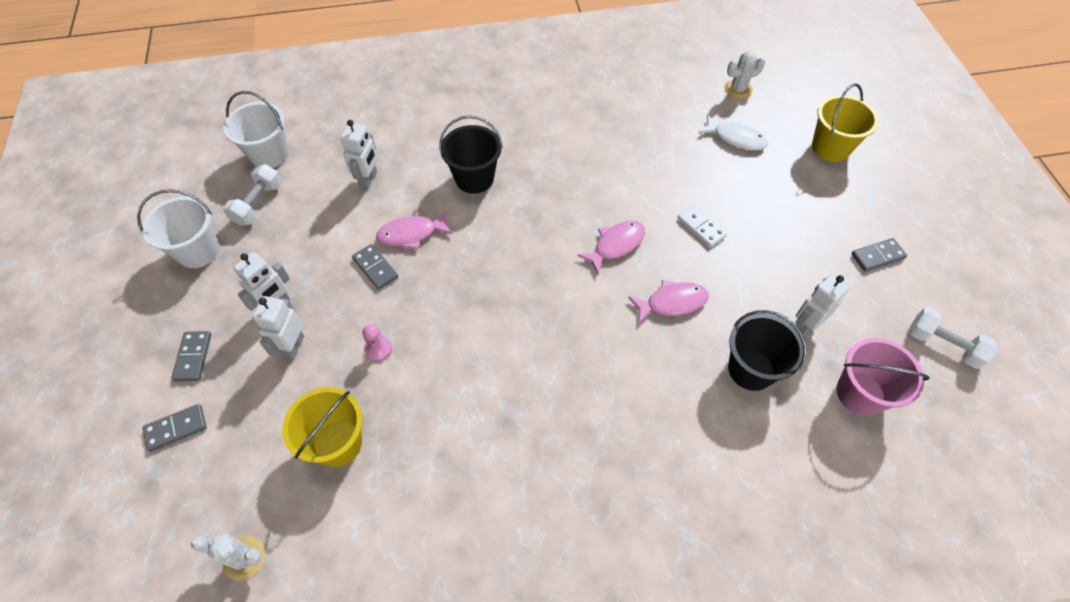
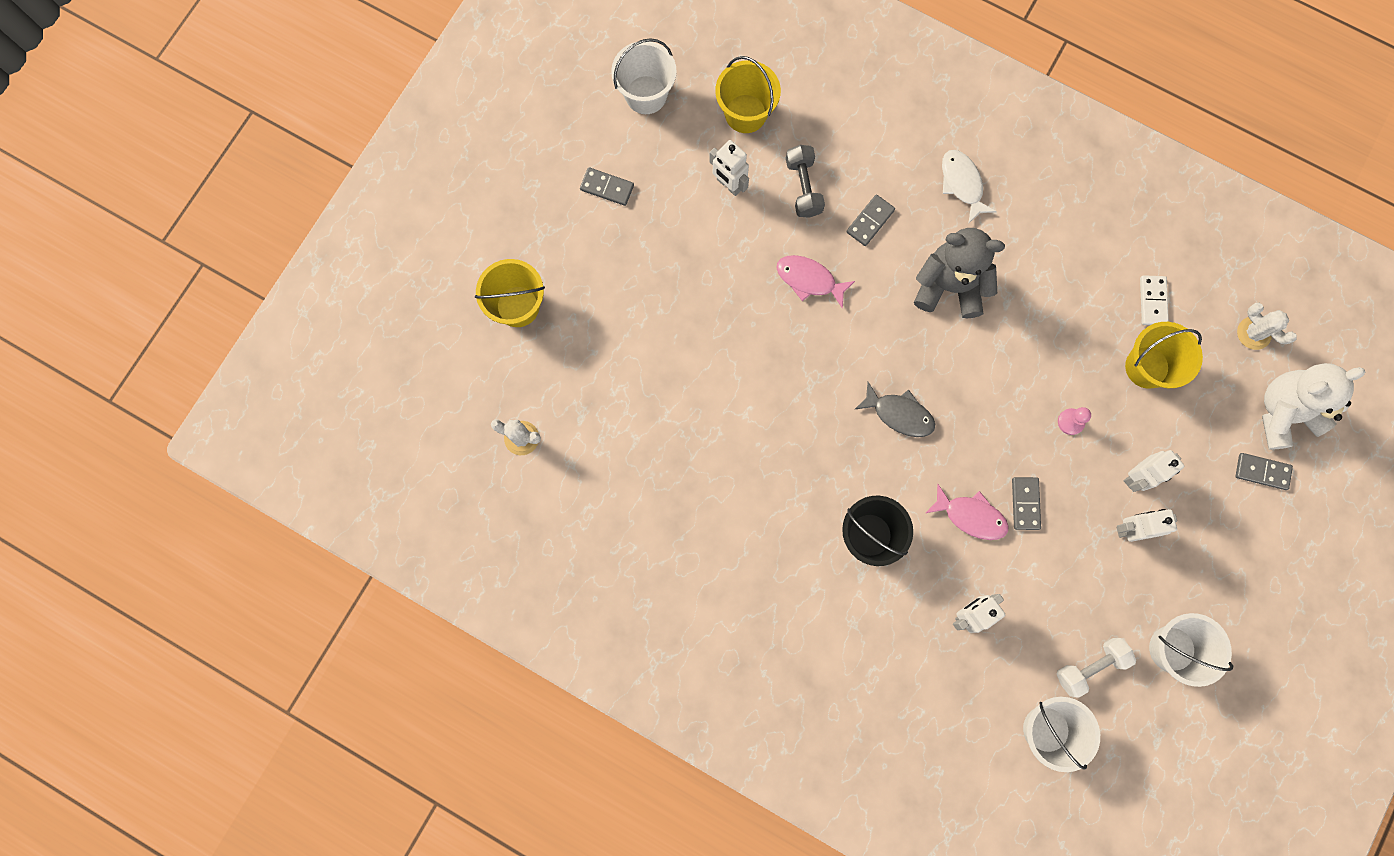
camera: 140 degrees left, 20 degrees up
(176, 498) = (1284, 413): none -> white teddy bear
(193, 357) = (1223, 530): grey domino -> grey domino (870, 221)
(519, 261) = (899, 414): none -> grey fish
(562, 381) = (949, 286): none -> grey teddy bear
(616, 245) = (805, 364): pink fish -> none
(701, 227) = (718, 323): white domino -> white domino (1152, 301)
(736, 138) = (589, 385): white fish -> white fish (962, 184)
(751, 369) = (803, 187): black bucket -> grey dumbbell
(804, 326) = (729, 184): white robot -> white robot turned 45 degrees clockwise
(860, 393) = (745, 113): pink bucket -> yellow bucket
(943, 345) = (646, 95): white dumbbell -> white bucket

